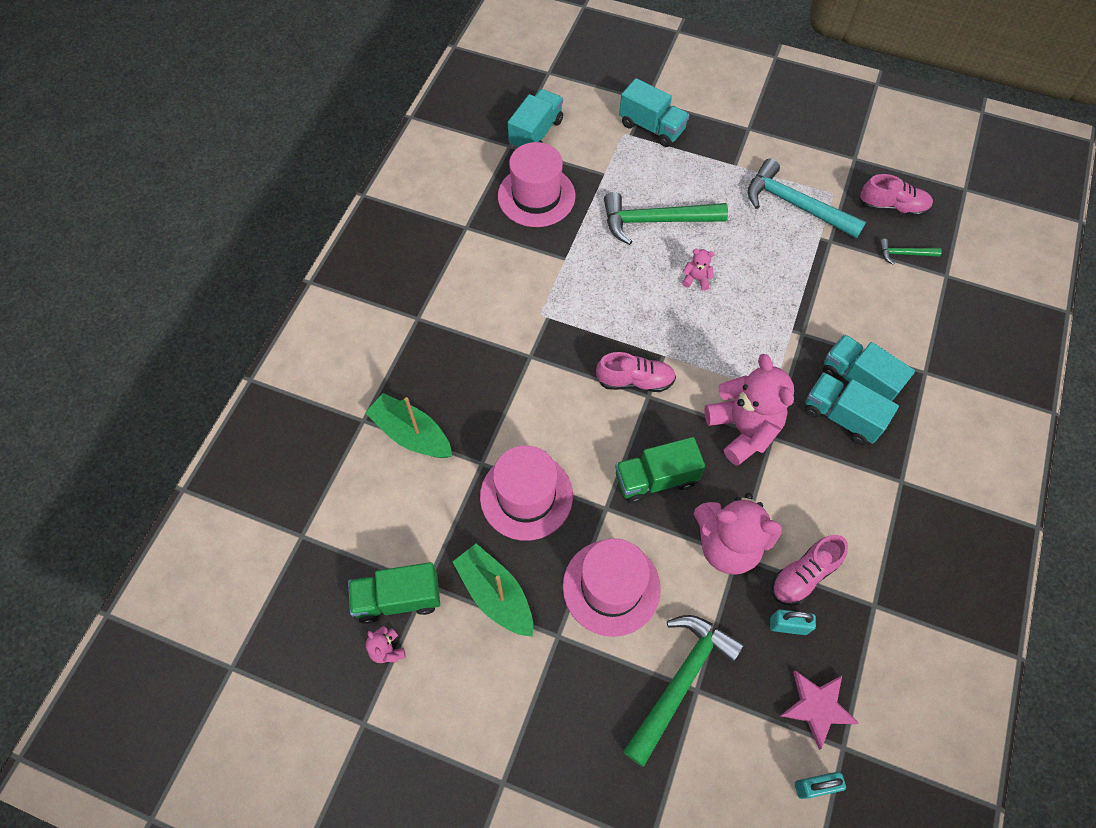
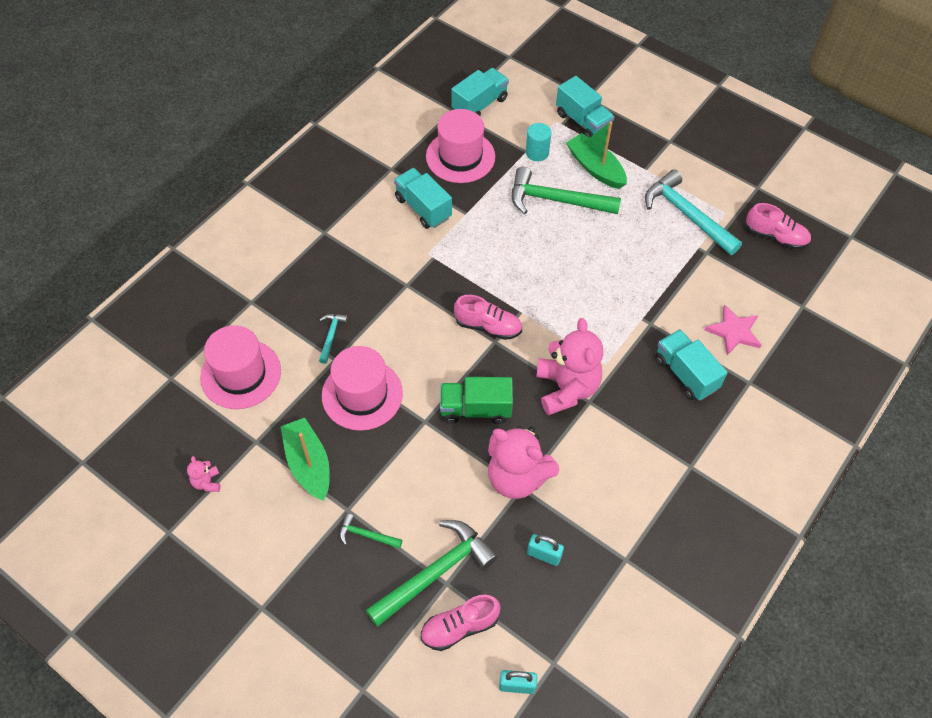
camera: 15 degrees right, 5 degrees down
(398, 599) = (229, 446): green truck -> none
(411, 434) = (286, 322): green boat -> green boat (595, 168)
(467, 437) = (331, 336): none -> turquoise hammer
(611, 587) = (405, 484): pink hat -> pink hat (241, 374)
(616, 173) = (537, 152): none -> turquoise cylinder
(696, 279) = (573, 256): pink teddy bear -> none
(803, 575) = (573, 519): pink shoe -> pink shoe (459, 627)
(817, 707) = (544, 625): pink star -> pink star (734, 332)
(841, 417) = (658, 400): turquoise truck -> turquoise truck (423, 208)
(904, 254) = (770, 279): green hammer -> green hammer (366, 535)

